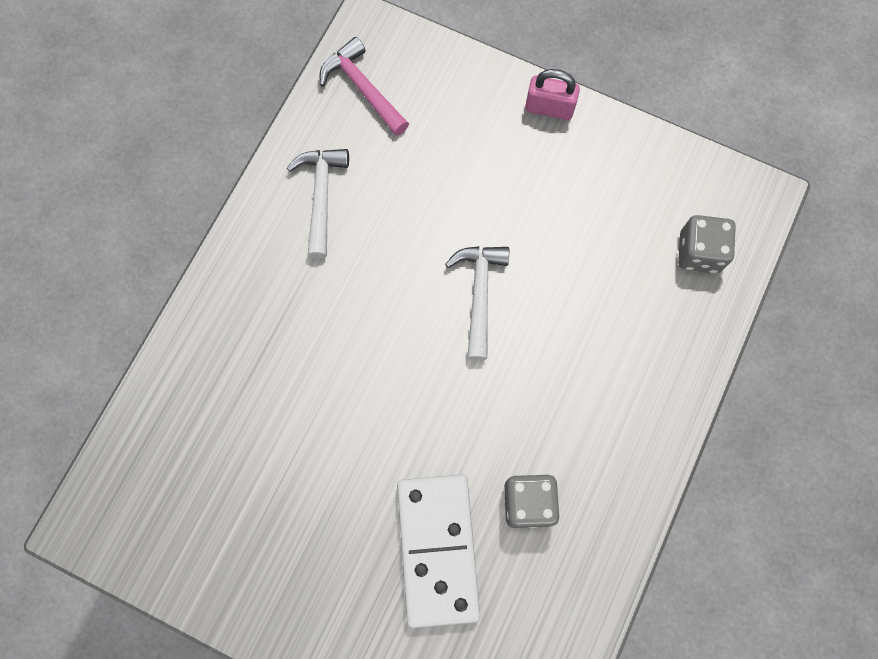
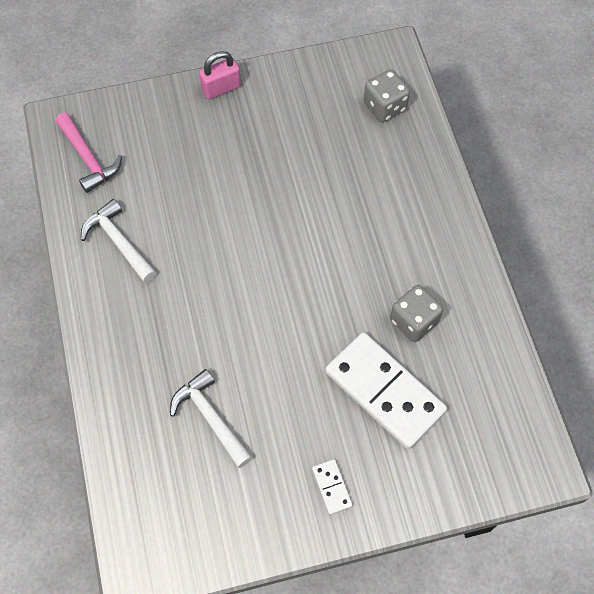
camera: 40 degrees left, 10 degrees down
(309, 599) = (332, 487): none -> white domino
(363, 88) = (88, 158): pink hammer -> pink hammer turned 135 degrees counterclockwise
(479, 294) = (275, 225): white hammer -> white hammer (210, 418)

